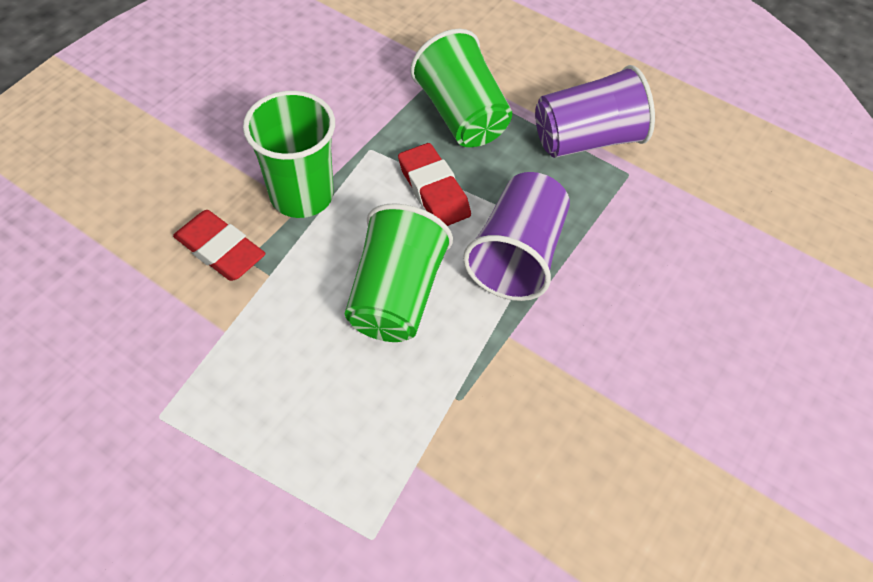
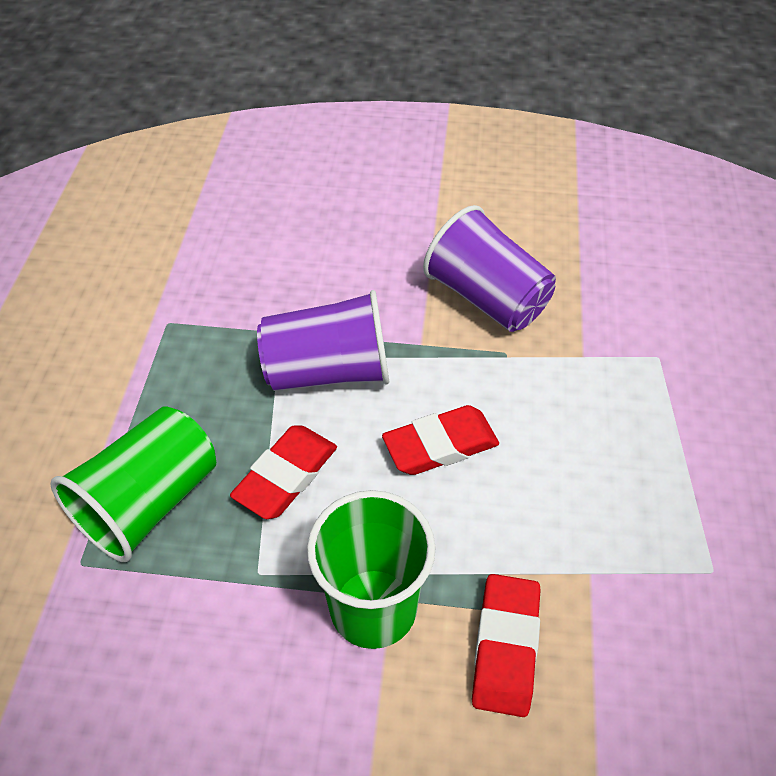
camera: 115 degrees left, 5 degrees down
(396, 295) = (440, 445): green cup -> red eraser
(586, 139) = (133, 370): purple cup -> purple cup (487, 298)

